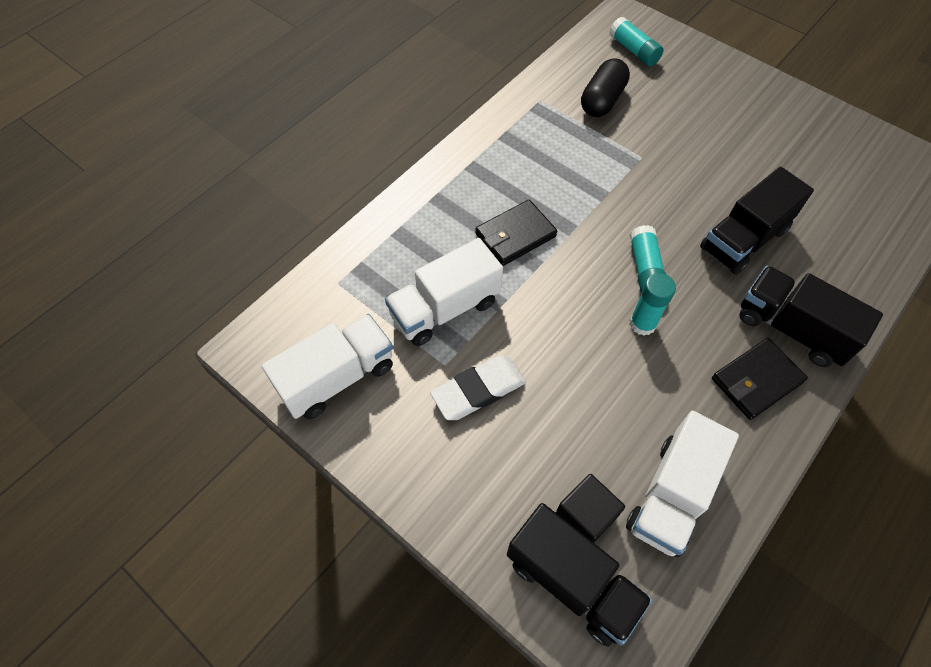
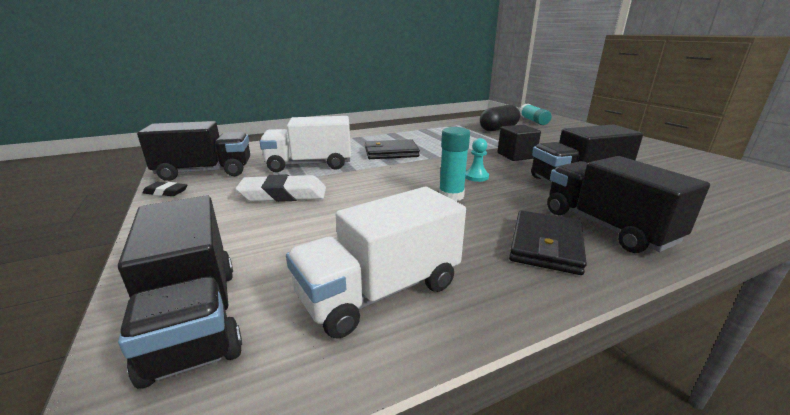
camera: 25 degrees right, 35 degrees down
(337, 378) = (205, 172): white truck -> black truck
(345, 440) = (166, 192): none -> black eraser
(585, 516) = (273, 277): black cube -> black cube (516, 156)
(645, 268) = (476, 177): turquoise glue stick -> turquoise pawn
(756, 380) = (546, 245): black wallet -> black wallet turned 60 degrees counterclockwise

